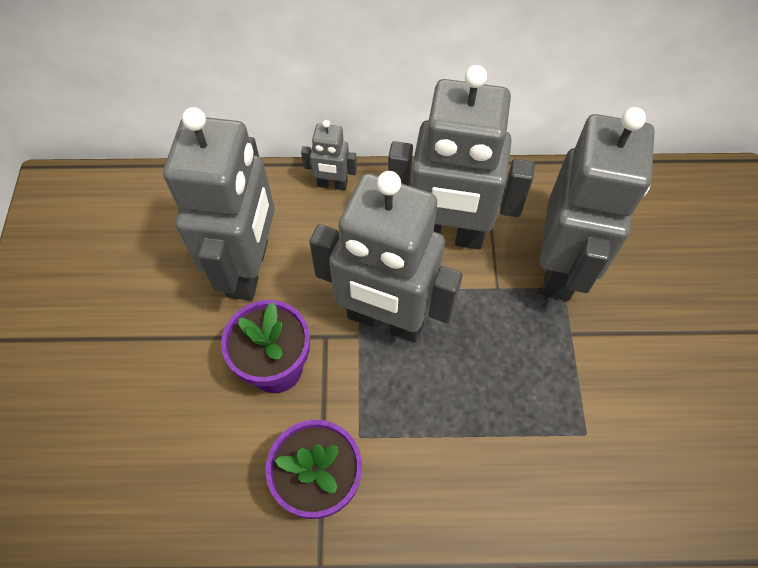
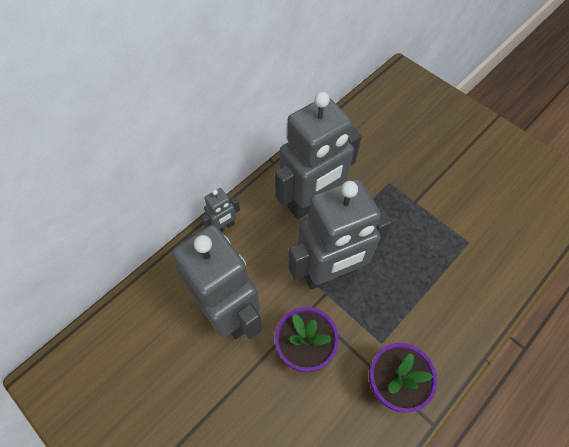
camera: 45 degrees left, 0 degrees up
(560, 268) = (378, 174): grey robot -> none

